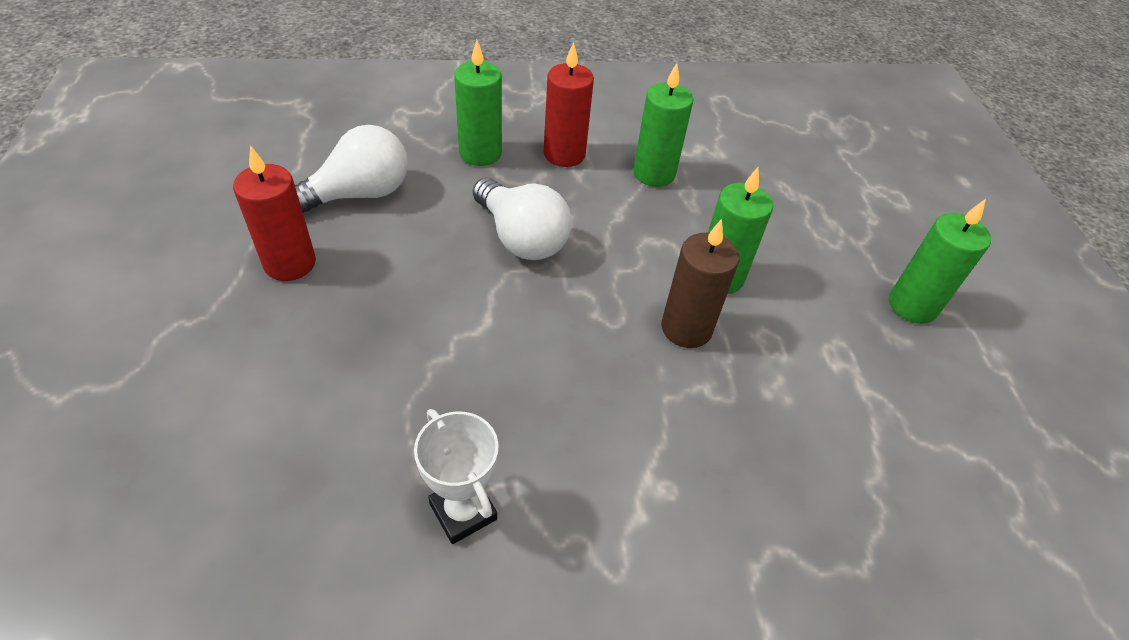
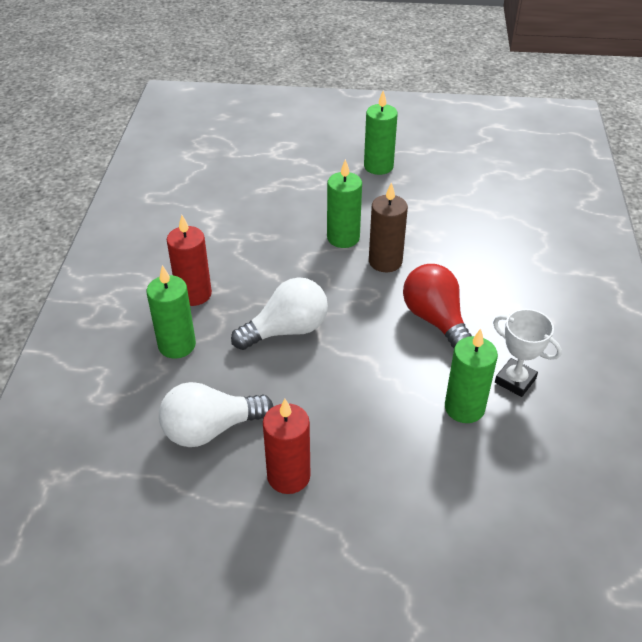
camera: 75 degrees left, 5 degrees down
(359, 194) = (210, 429): white light bulb -> white light bulb turned 90 degrees counterclockwise
(463, 511) = (515, 380): white trophy -> white trophy turned 60 degrees clockwise
(576, 397) = (435, 320): none -> red light bulb
(654, 173) = (231, 249): green candle -> green candle (464, 408)

